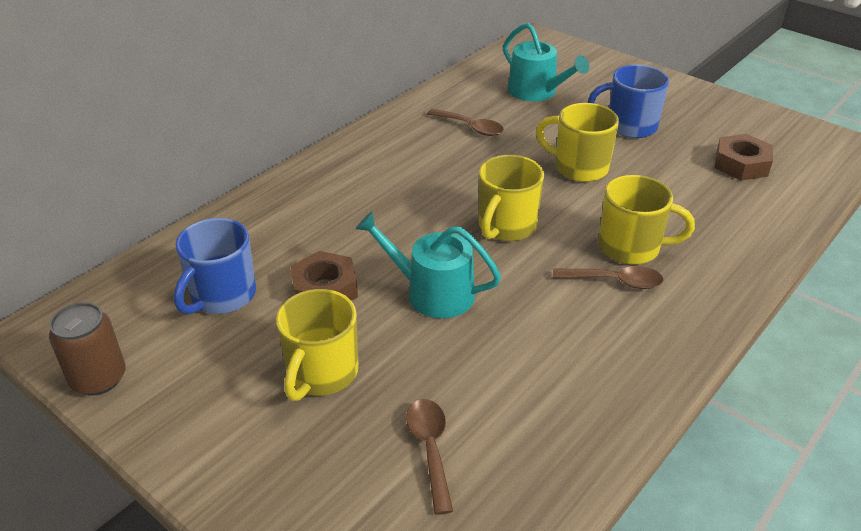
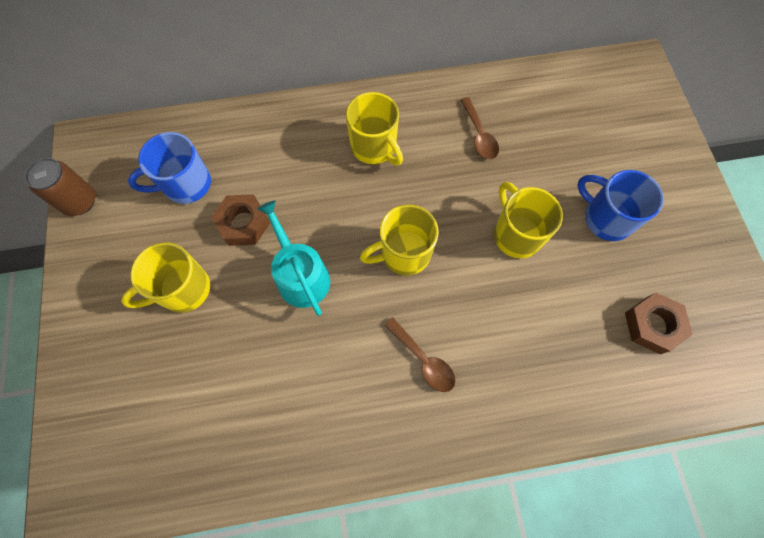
camera: 40 degrees right, 30 degrees up
(430, 449) = (186, 394): brown spoon -> none
(537, 92) = (571, 129): turquoise watering can -> none
(631, 247) = (468, 339): yellow mug -> yellow mug (374, 147)

